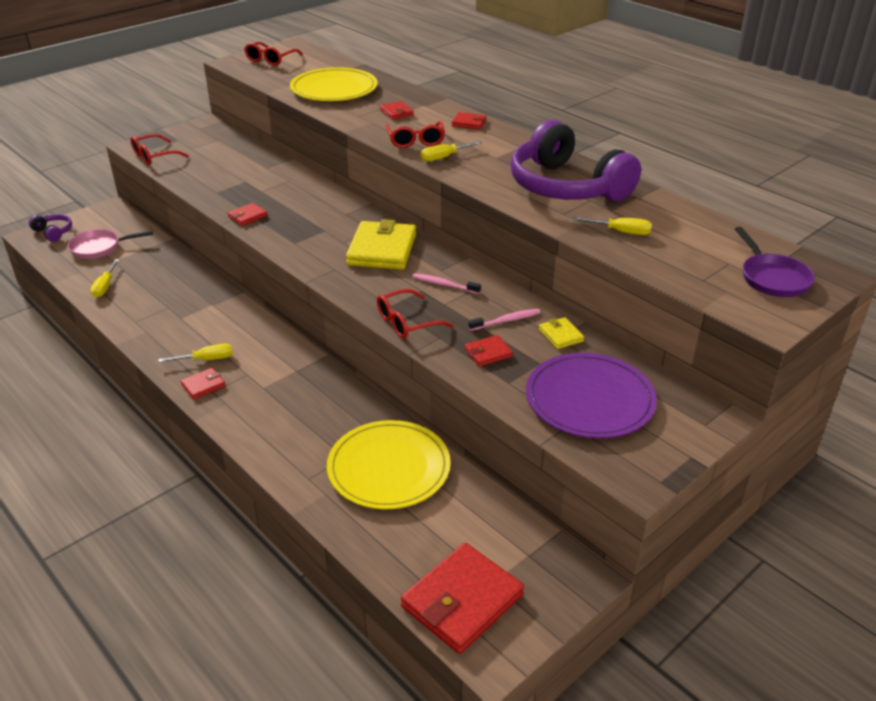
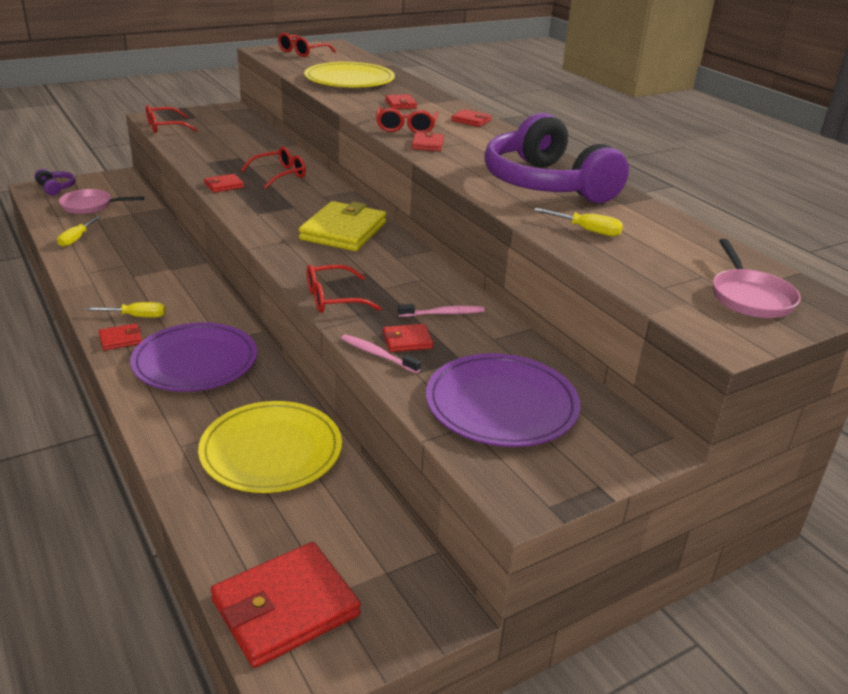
camera: 10 degrees right, 5 degrees down
(282, 395) = (195, 361): none -> purple plate
(294, 196) = (280, 175): none -> red glasses
(444, 157) = (427, 144): yellow screwdriver -> red wallet
(444, 285) = (392, 271): pink toothbrush -> pink toothbrush (378, 354)
(560, 335) = (497, 336): yellow wallet -> none
(772, 278) = (749, 297): purple pan -> pink pan

